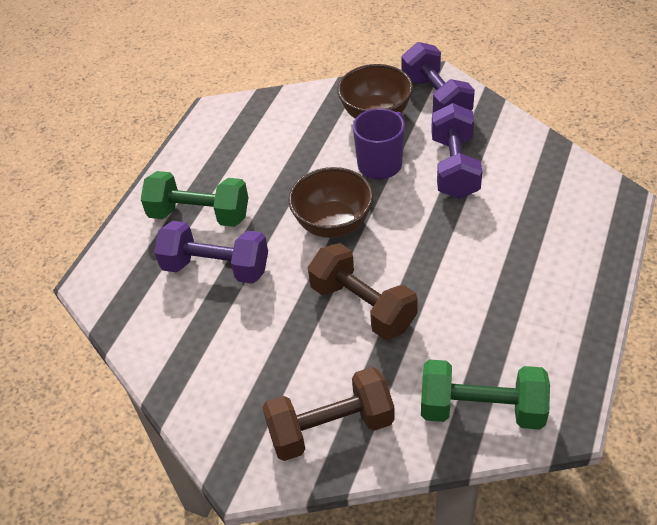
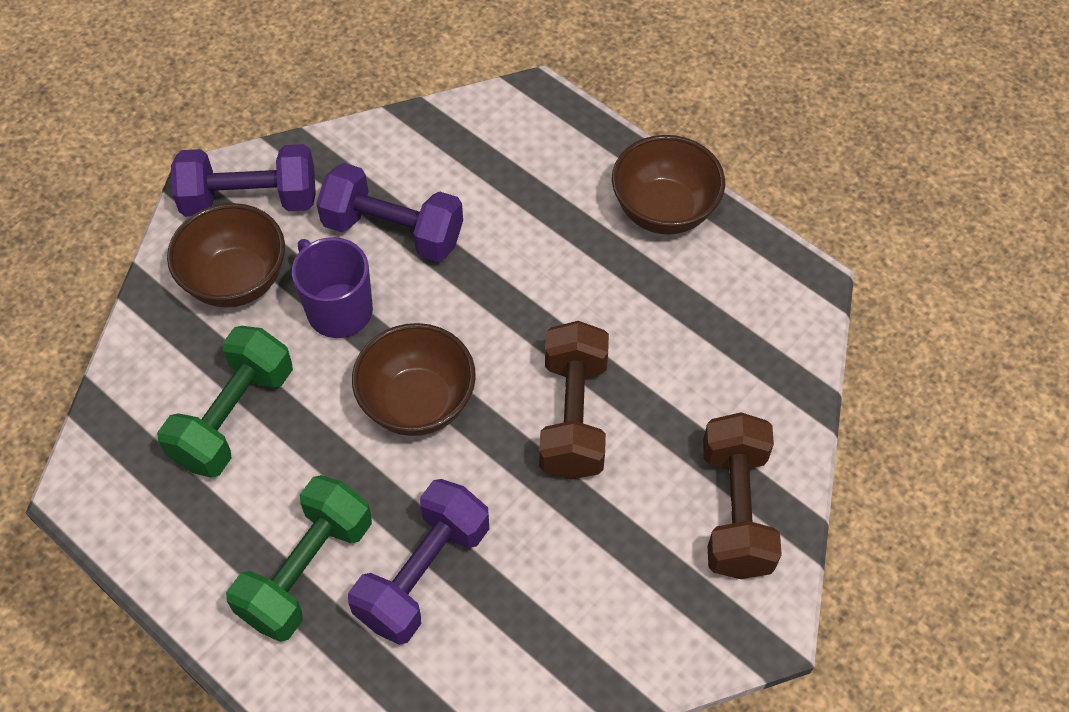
camera: 75 degrees left, 10 degrees up
(362, 306) = (573, 416): brown dumbbell -> brown dumbbell turned 60 degrees counterclockwise
(481, 409) = (766, 350): green dumbbell -> green dumbbell (234, 417)
(570, 304) = (664, 211): none -> brown bowl

